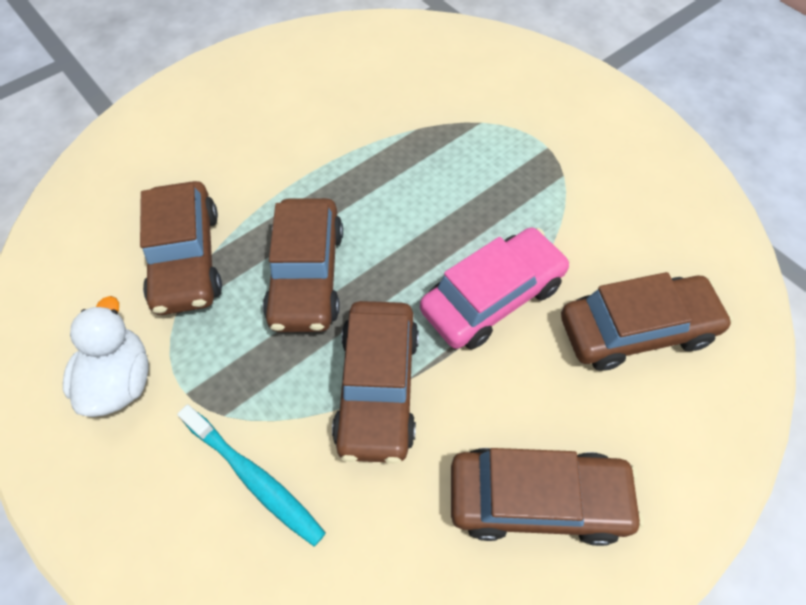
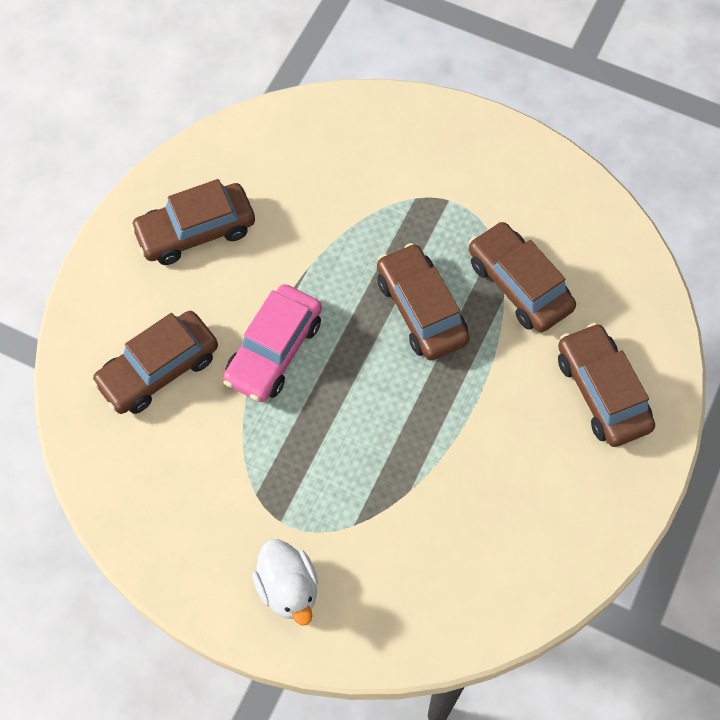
camera: 155 degrees right, 5 degrees up
(120, 380) = (496, 189): white duck -> white duck (288, 588)
(255, 479) = (371, 173): turquoise toothbrush -> none
(378, 387) = (325, 254): brown car -> brown car (602, 392)

